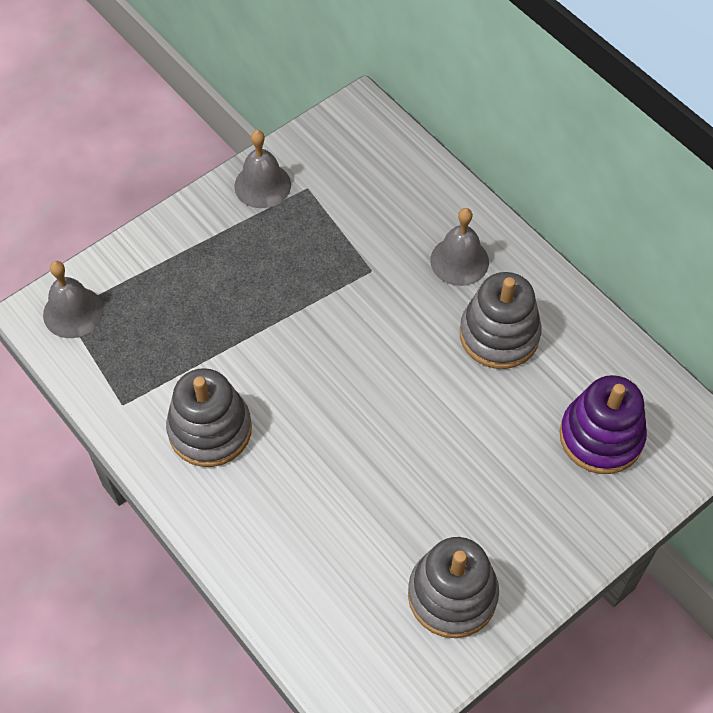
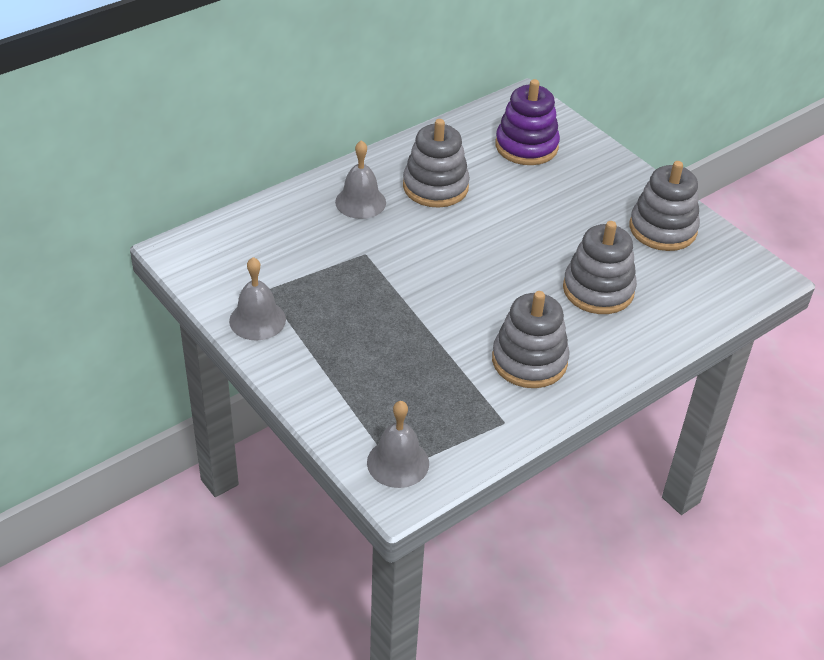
camera: 90 degrees left, 15 degrees down
(329, 508) = (598, 290): none -> grey stacking toy

